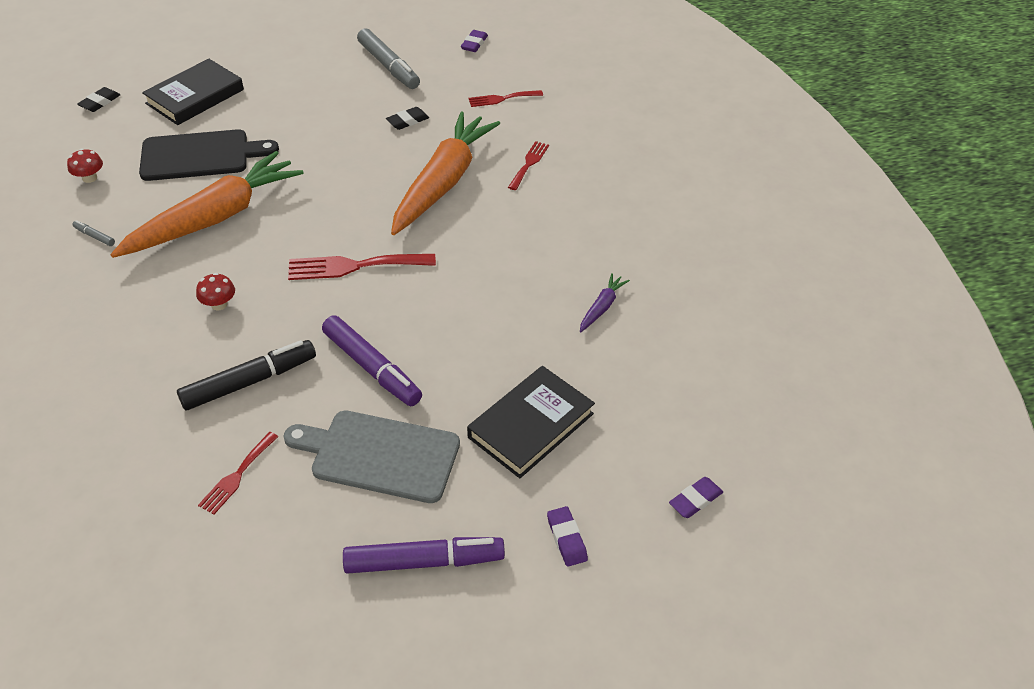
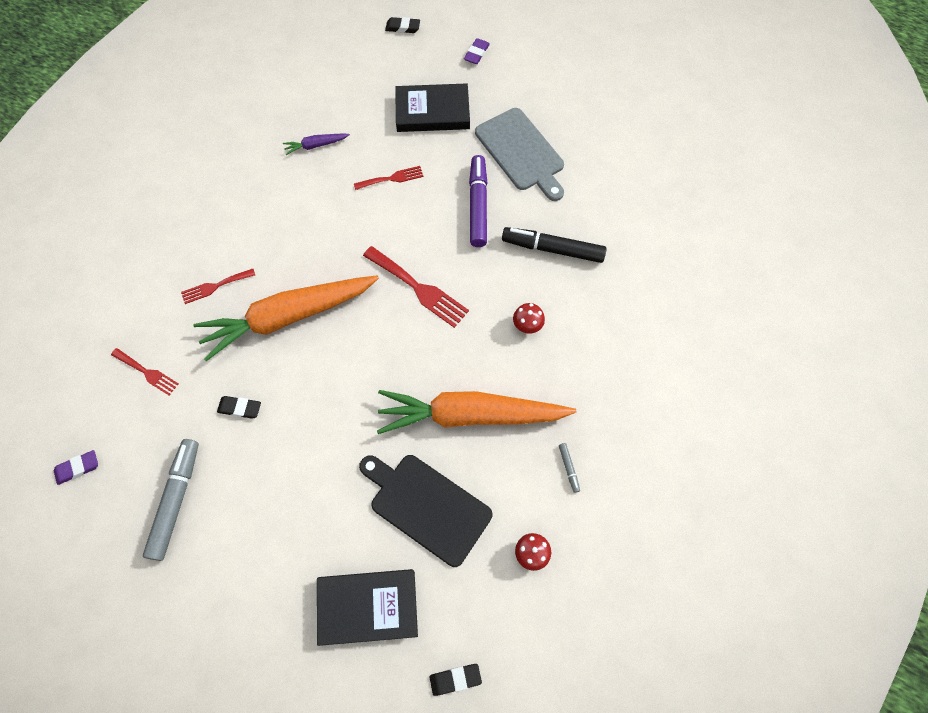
camera: 135 degrees left, 20 degrees up
(237, 476) = (602, 195): red fork -> red fork (392, 178)
(423, 561) = (548, 89): purple marker -> none
(695, 500) = (403, 27): purple eraser -> black eraser

